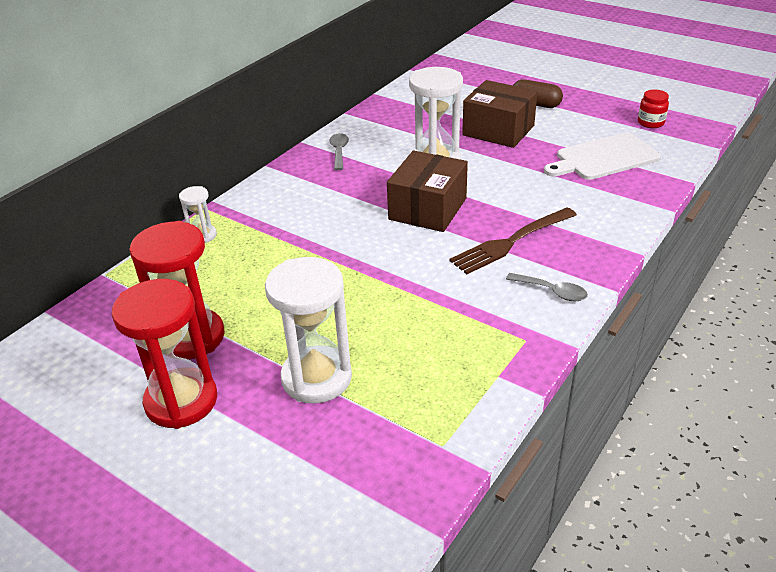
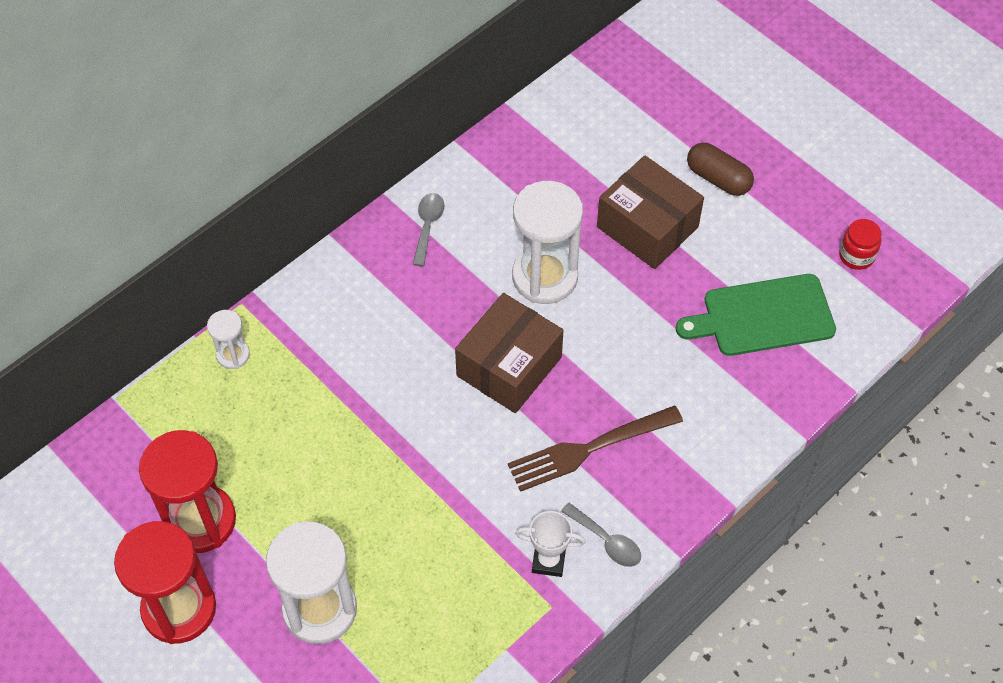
camera: 10 degrees right, 20 degrees up
(509, 311) = (548, 561): none -> white trophy
(604, 158) = (763, 316): white cutting board -> green cutting board

